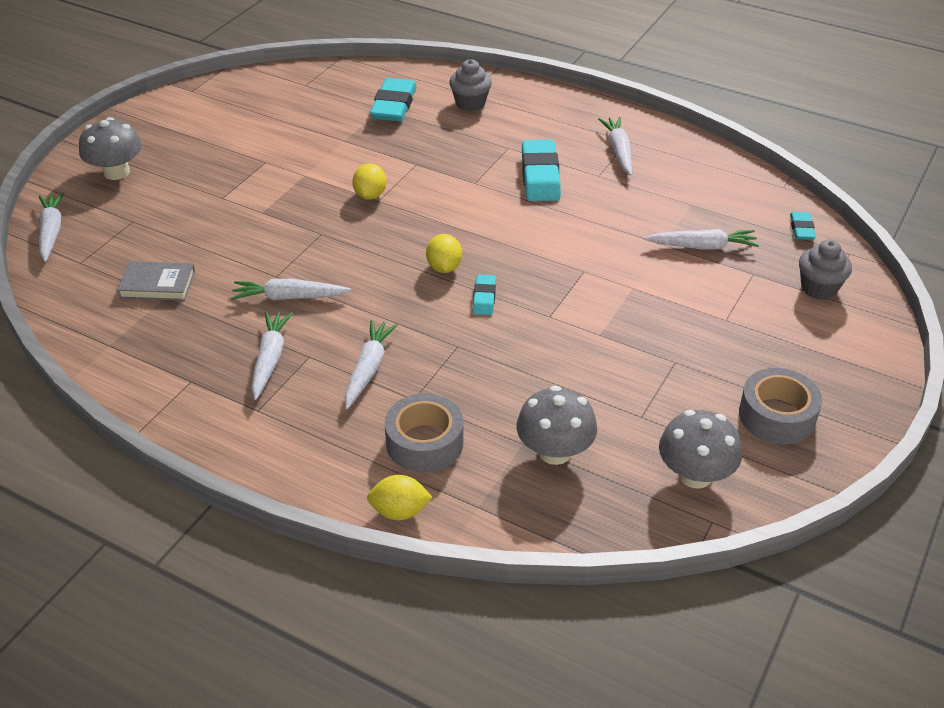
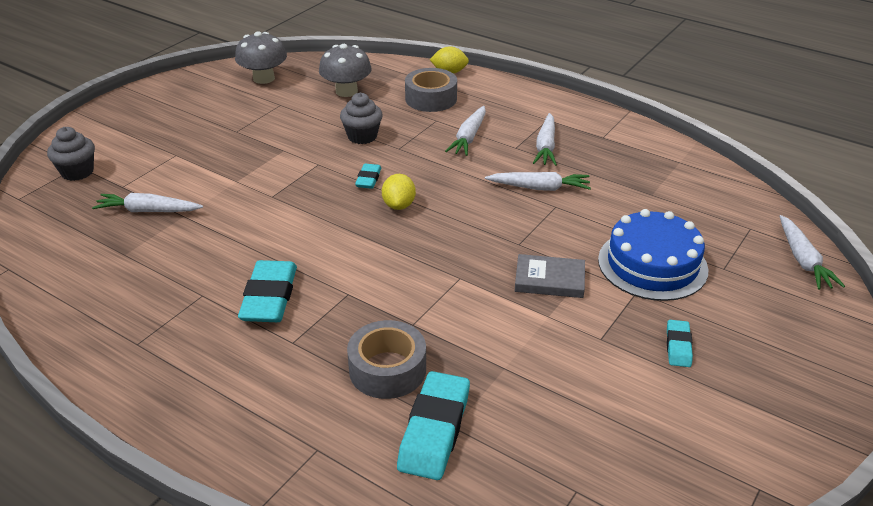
camera: 175 degrees left, 5 degrees down
(116, 172) = (782, 333): grey mushroom -> none
(158, 284) = (663, 204): grey book -> grey book (549, 280)
(198, 220) = (652, 264): none -> blue cake
(370, 195) = (468, 284): yellow lemon -> none
(470, 103) = (320, 427): grey cupcake -> grey cupcake (362, 136)
(619, 151) = (158, 327): white carrot -> none
(777, 416) = (188, 100): grey tape -> grey tape (387, 369)
(801, 229) = (38, 222): turquoise eraser -> turquoise eraser (678, 346)

